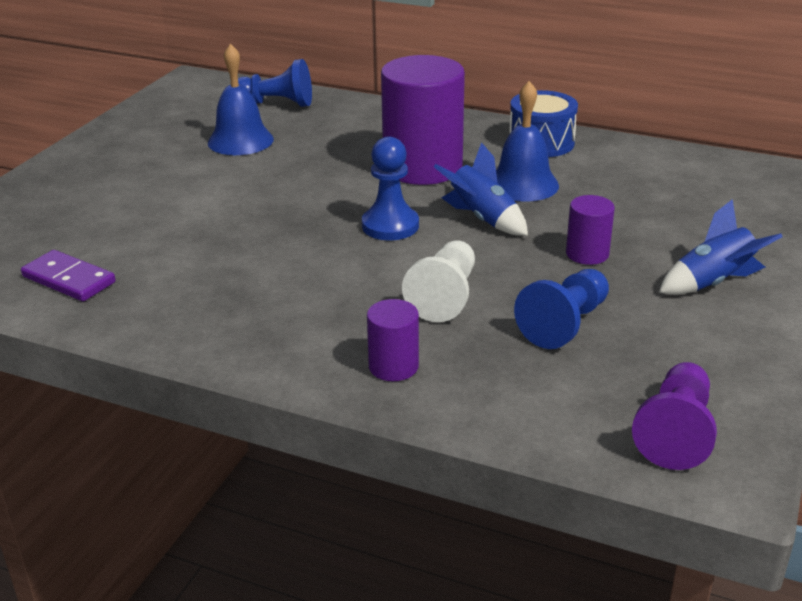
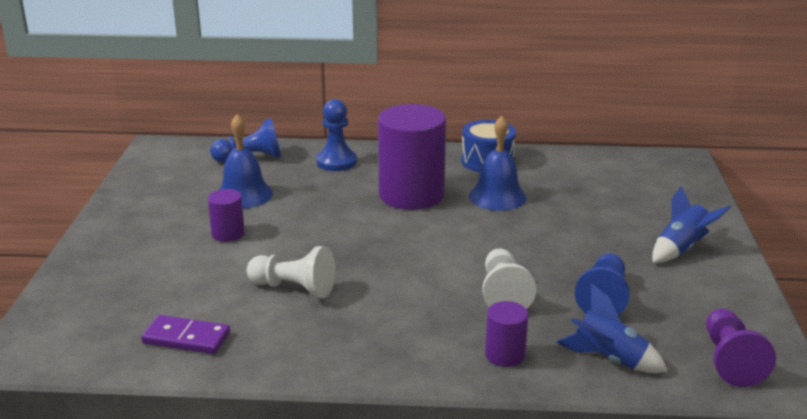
camera: 20 degrees left, 5 degrees down
(216, 248) = (294, 288): none -> white pawn
(390, 226) = (421, 246): blue pawn -> blue pawn (336, 162)
(482, 219) = (487, 229): blue rocket -> blue rocket (609, 359)
(587, 254) = (582, 243): purple cylinder -> purple cylinder (228, 234)

